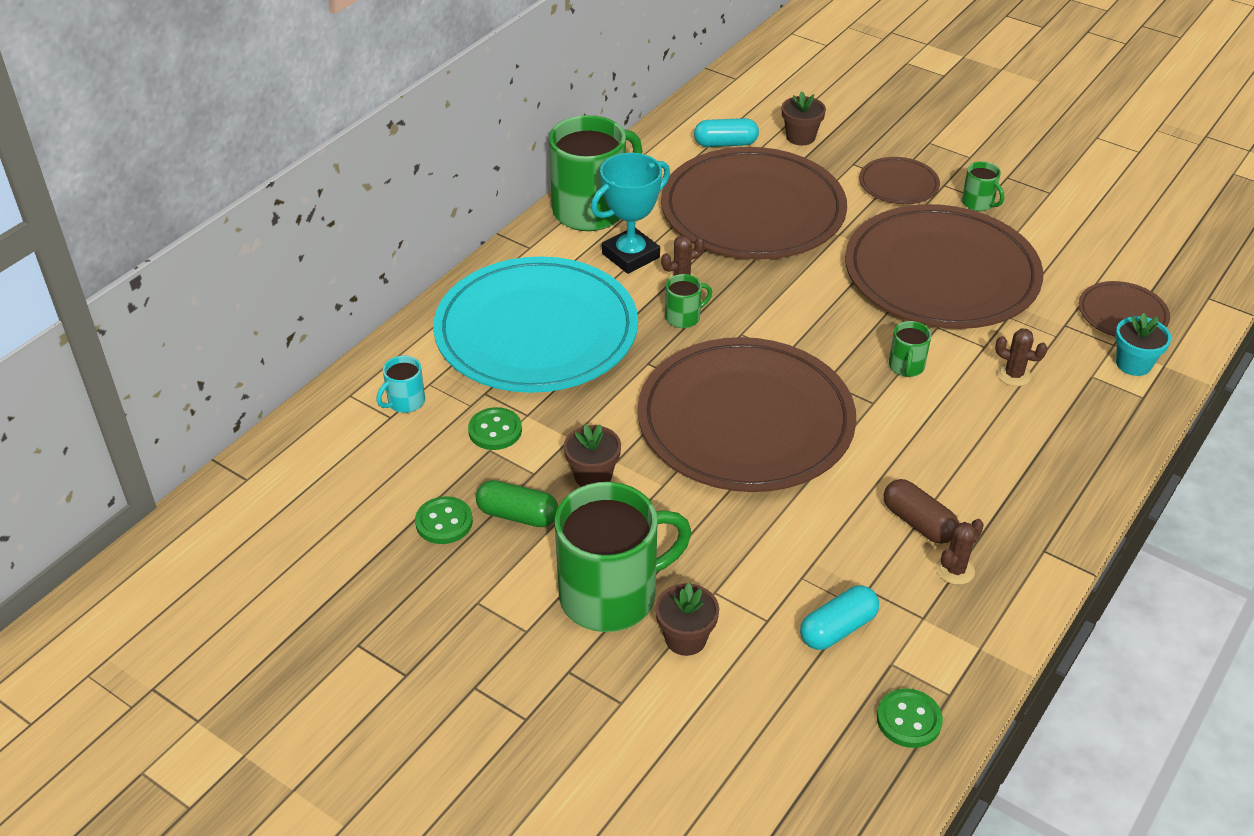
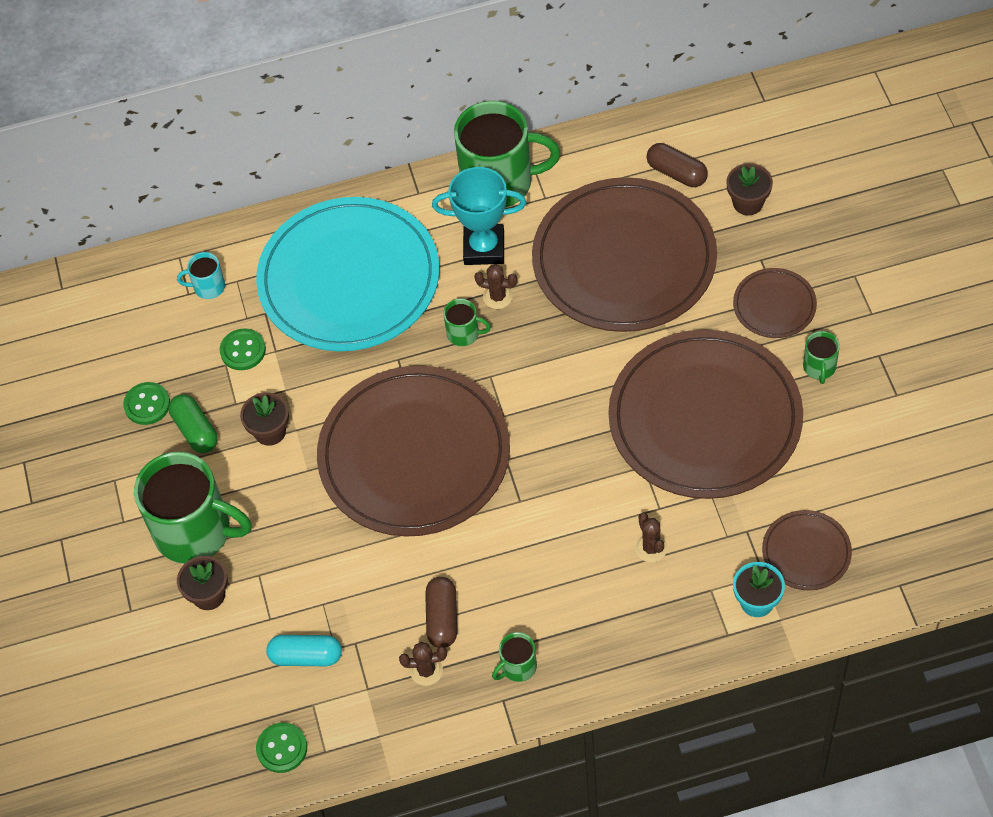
camera: 45 degrees right, 15 degrees up
(725, 144) = (676, 173): turquoise capsule -> brown capsule
(906, 367) = (578, 486): green mug -> green mug (517, 667)

